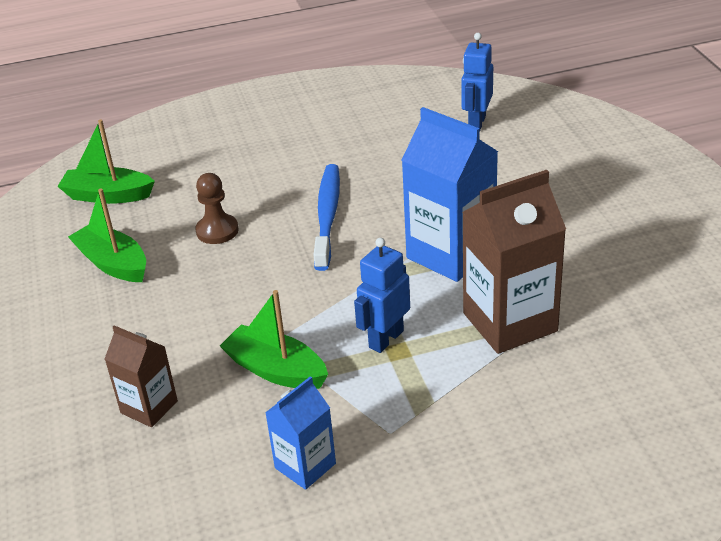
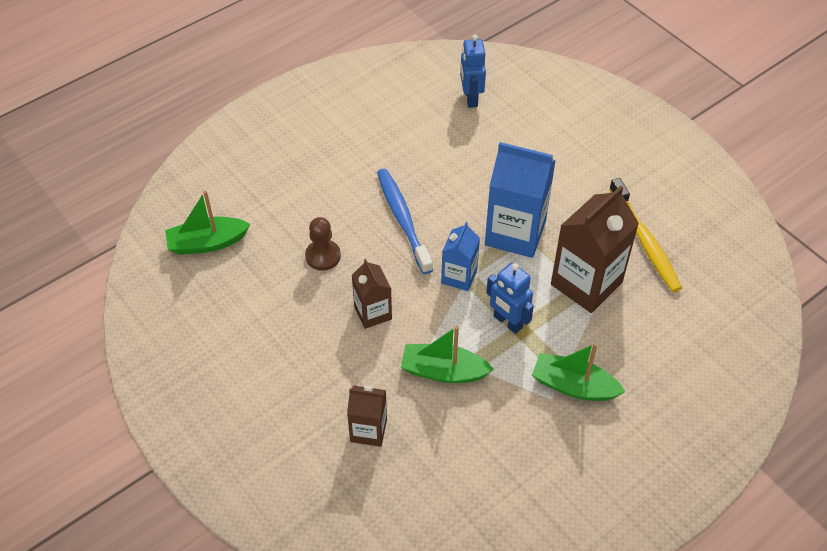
camera: 25 degrees left, 15 degrees up
(113, 263) = (256, 310): green boat -> green boat (573, 386)
(234, 294) = (373, 313): none -> brown carton
(305, 466) = (508, 443): blue carton -> blue carton (459, 276)
(385, 339) = (507, 322): blue robot -> blue robot turned 60 degrees counterclockwise
(613, 296) = (645, 241): none -> yellow toothbrush

